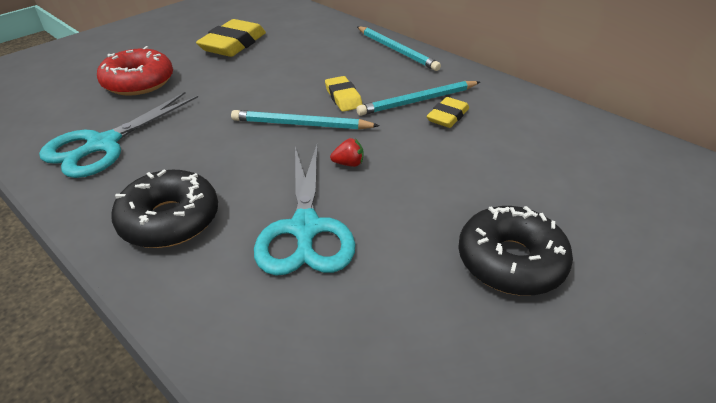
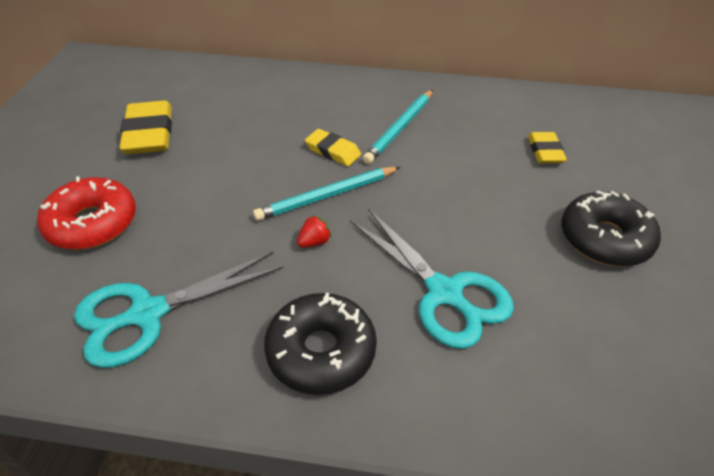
camera: 35 degrees left, 5 degrees up
(103, 144) = (147, 314): turquoise scissors -> turquoise scissors turned 60 degrees clockwise
(348, 164) = (411, 215): red strawberry -> red strawberry (314, 242)
(396, 50) = (325, 82): turquoise pencil -> none
(447, 116) = (438, 134): yellow eraser -> yellow eraser (545, 151)

